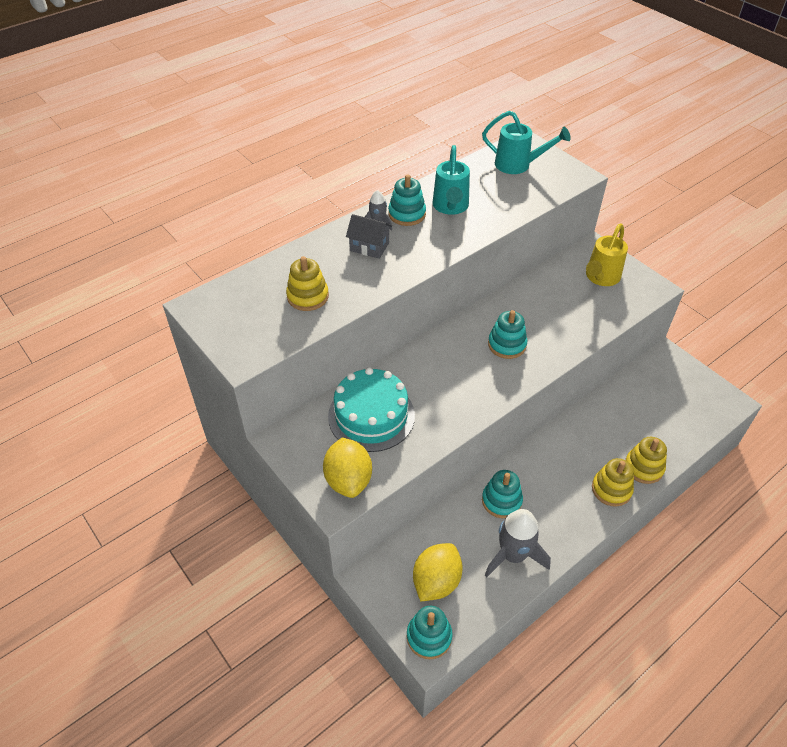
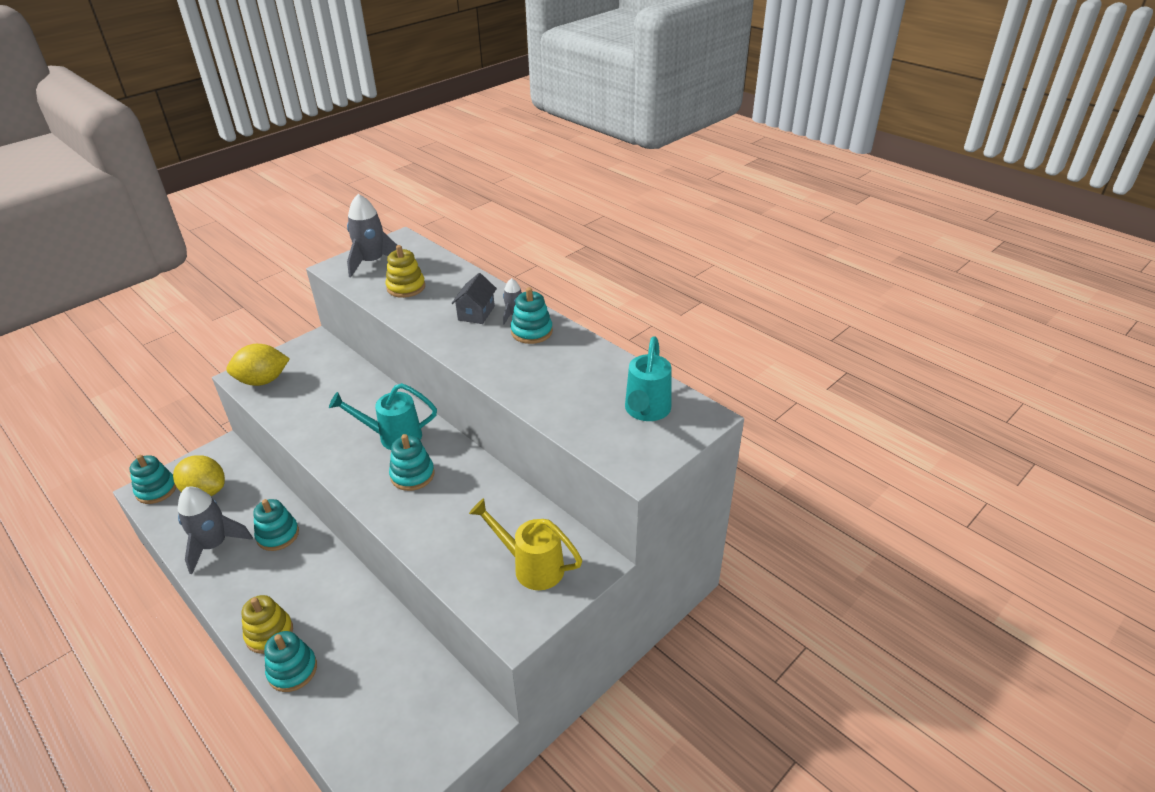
camera: 85 degrees right, 10 degrees down
(243, 327) = (372, 262): none -> grey rocket
(371, 416) = (330, 387): turquoise cake -> none
(450, 207) = (548, 360): turquoise watering can -> turquoise watering can (393, 437)
(643, 467) = (292, 670): yellow stacking toy -> turquoise stacking toy

